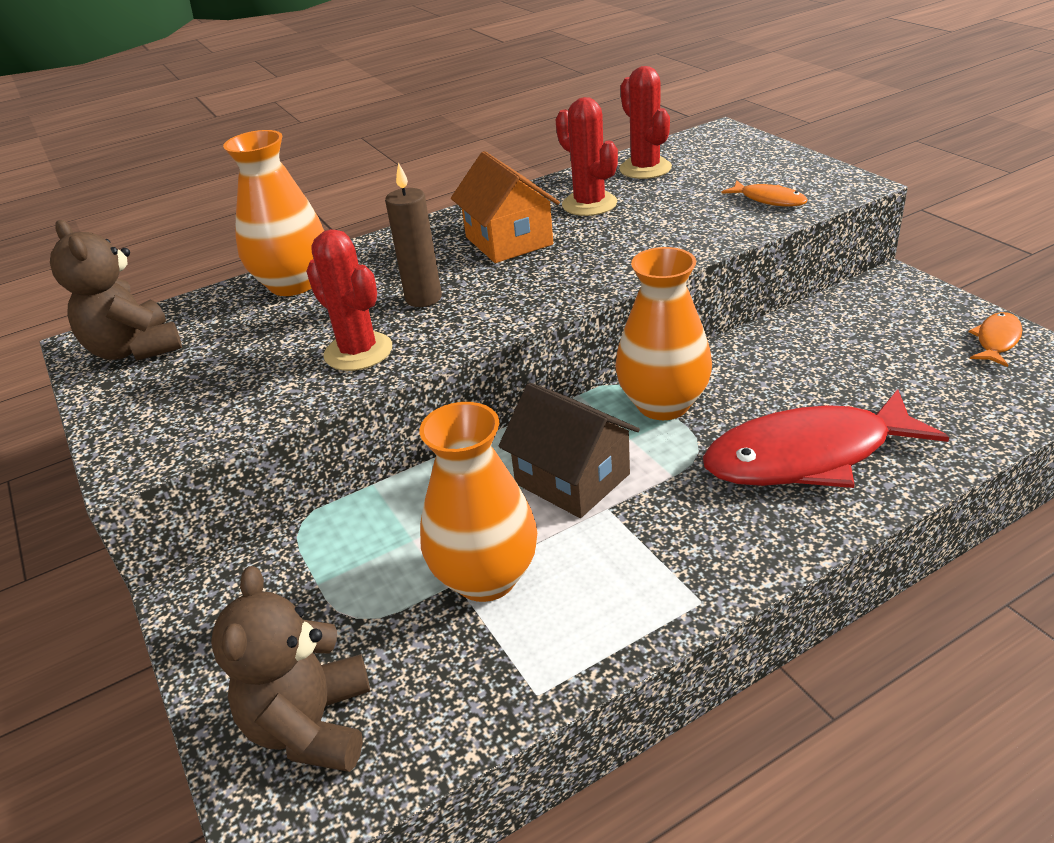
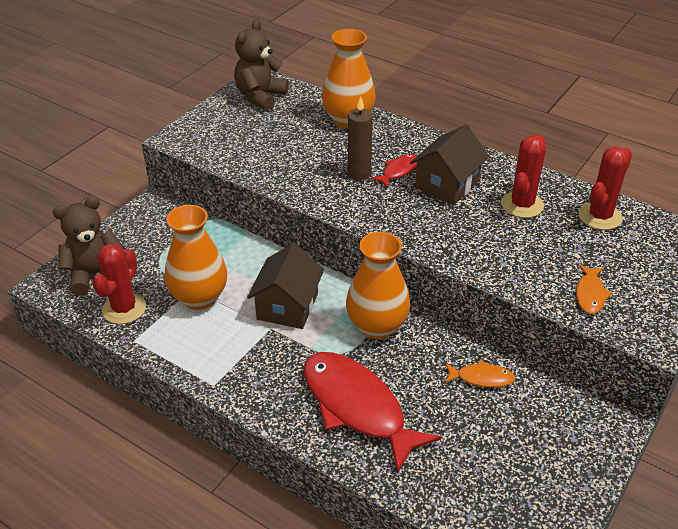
camera: 60 degrees right, 5 degrees up
(358, 352) = (293, 170): red cactus -> red cactus (124, 309)
(448, 268) = (398, 171): none -> red fish
(509, 241) = (447, 184): orange house -> brown house
(996, 340) = (559, 497): orange fish -> orange fish (481, 378)

